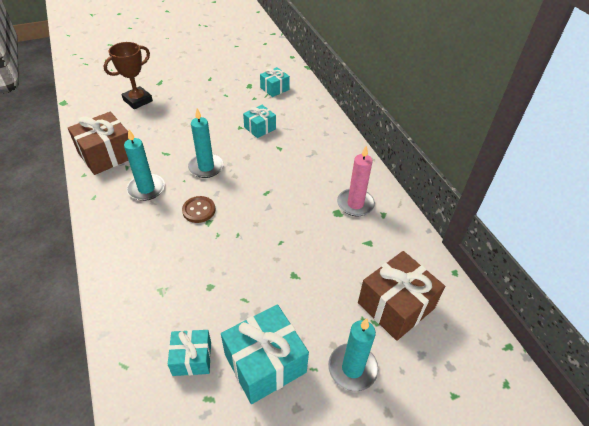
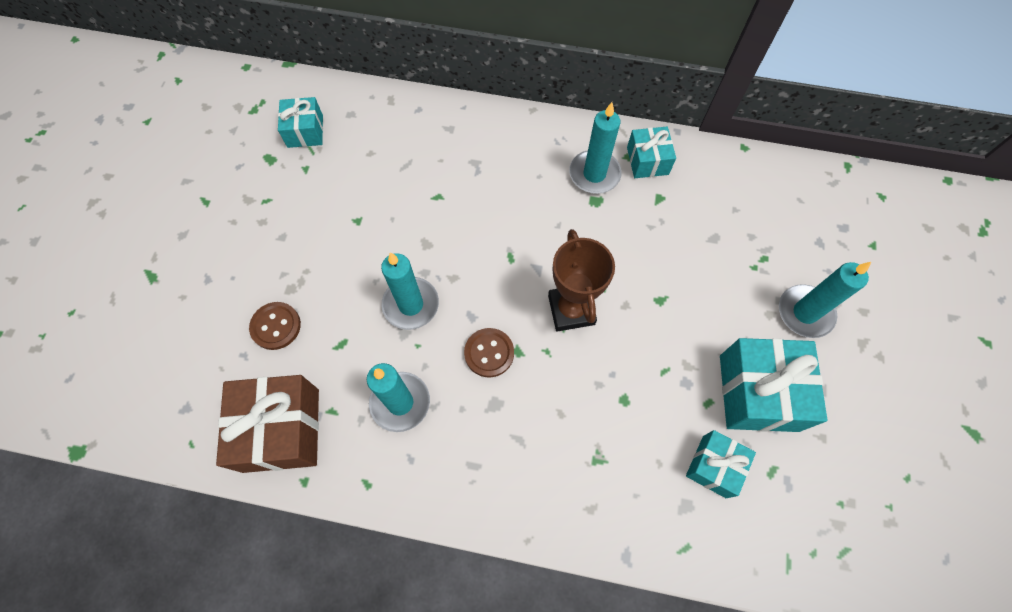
camera: 55 degrees left, 20 degrees up
(138, 100) = (174, 329): brown trophy -> brown trophy (571, 310)
(160, 128) = (276, 326): none -> brown button
(260, 128) = (379, 197): turquoise gift -> turquoise gift (647, 161)
(355, 204) = (594, 174): pink candle -> turquoise candle
(395, 305) = (754, 227): brown gift -> none

